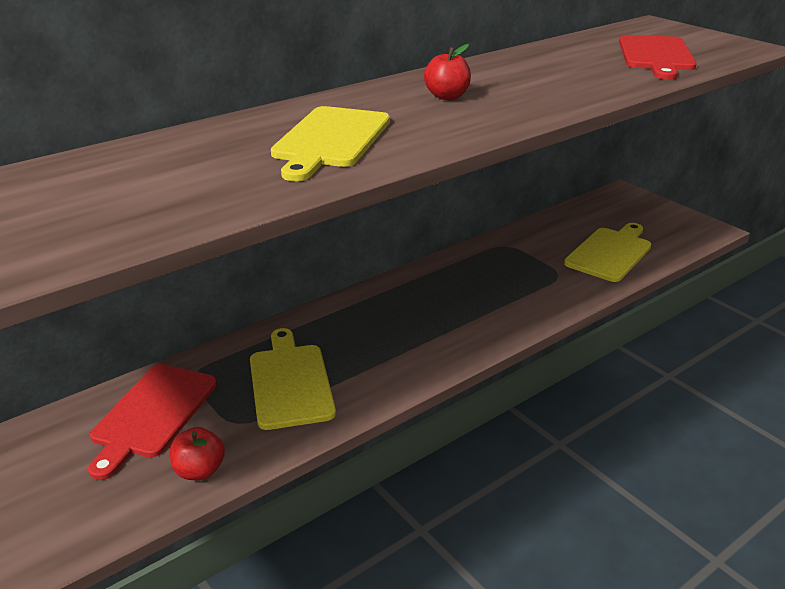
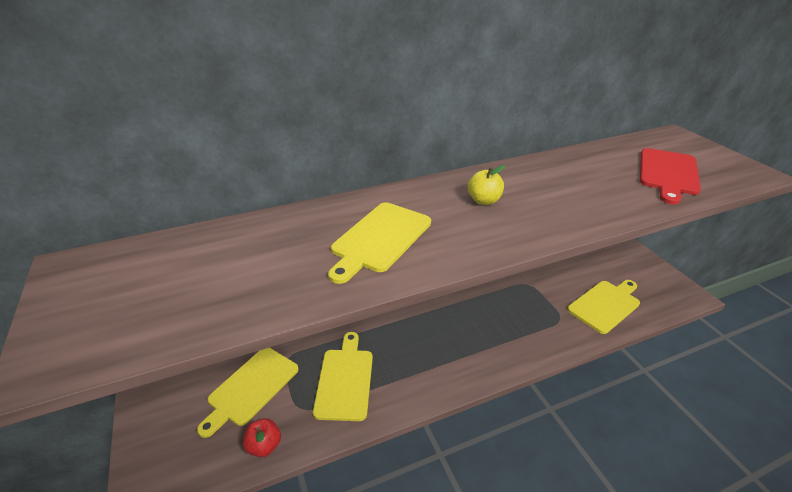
camera: 15 degrees right, 5 degrees up
(152, 414) = (251, 387): red cutting board -> yellow cutting board
(447, 96) = (484, 201): red apple -> yellow apple

